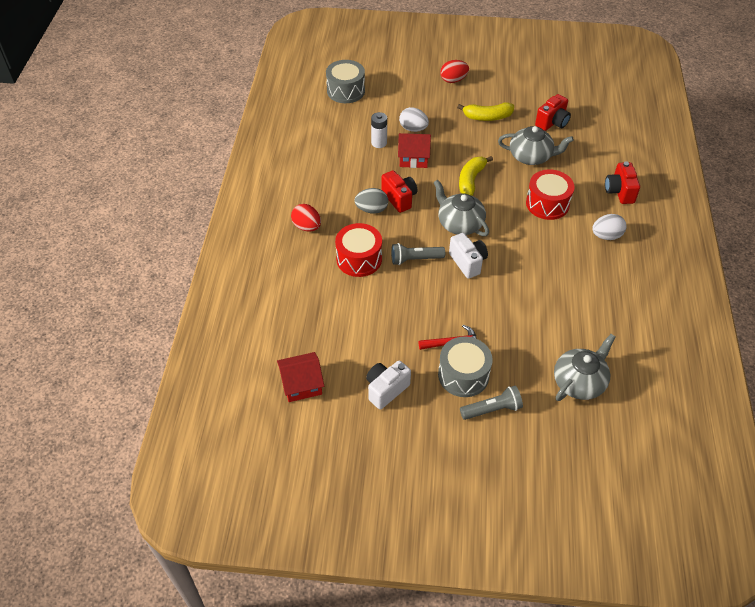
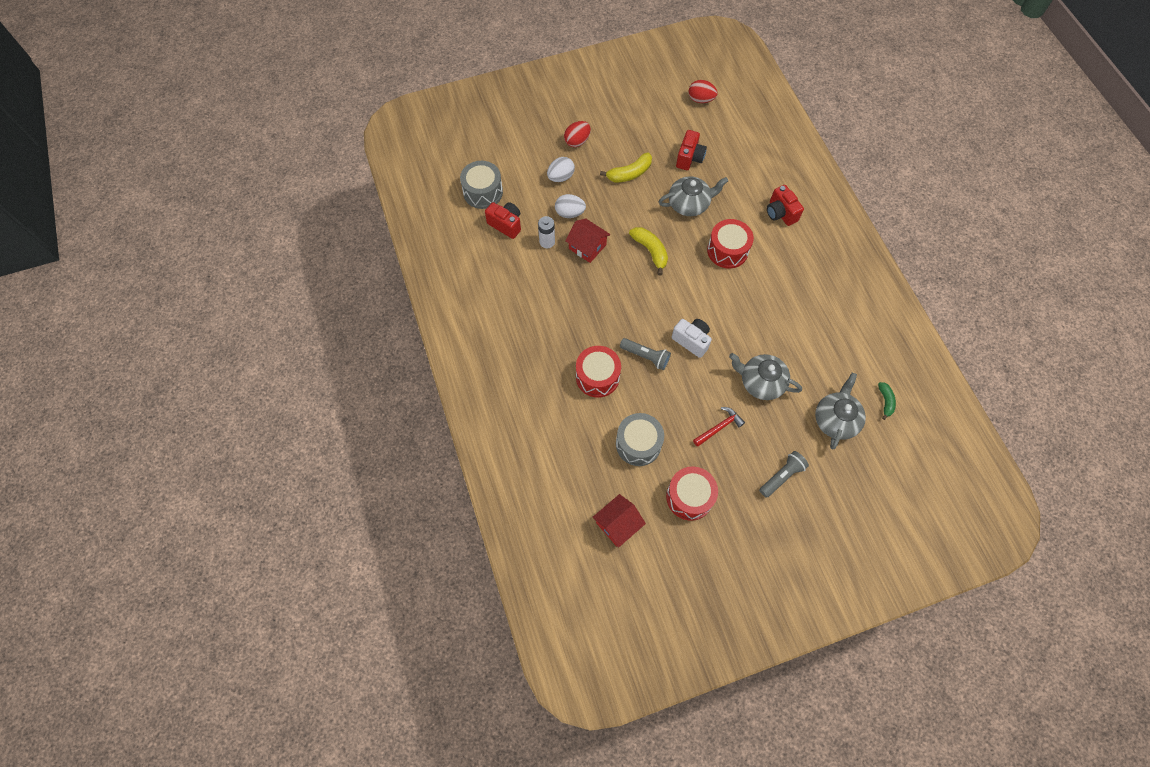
camera: 25 degrees left, 15 degrees up
(307, 227) = (532, 362): red egg -> red egg (700, 99)
(371, 209) = (580, 319): grey egg -> none
(386, 389) = (689, 497): white camera -> red drum
(399, 198) = (598, 297): red camera -> red camera (506, 224)
(413, 158) = (587, 246): red house -> red house turned 60 degrees clockwise
(415, 259) = (646, 356): grey flashlight -> grey flashlight turned 120 degrees counterclockwise
(459, 223) = (664, 302): grey teapot -> grey teapot (761, 382)
(463, 375) = (743, 454): grey drum -> grey drum (638, 444)
(471, 180) = (650, 251): yellow banana -> yellow banana turned 150 degrees clockwise
(606, 236) = (791, 265): white egg -> white egg (561, 177)
(644, 386) = (885, 401): none -> green banana

